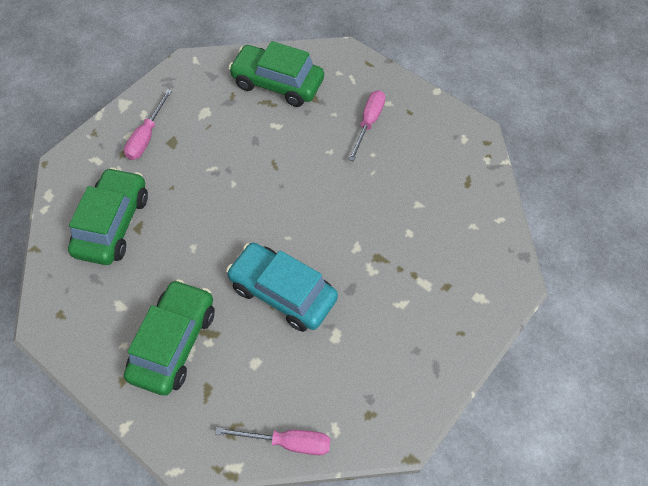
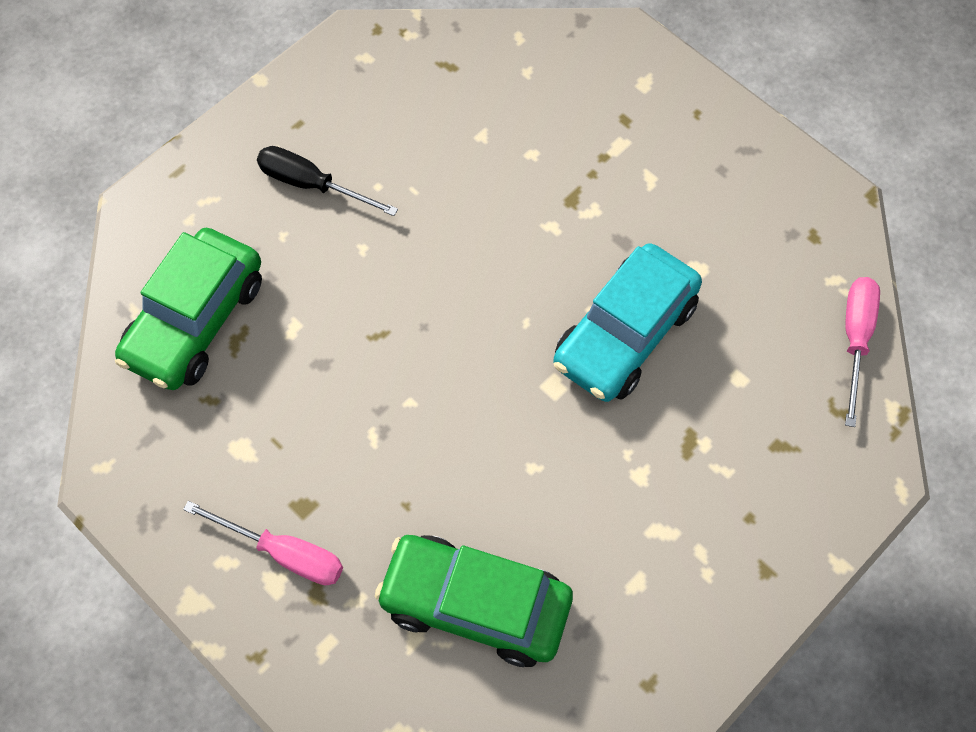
camera: 85 degrees left, 5 degrees up
(174, 343) = (705, 494): green car -> none
(369, 123) = (312, 184): pink screwdriver -> black screwdriver

